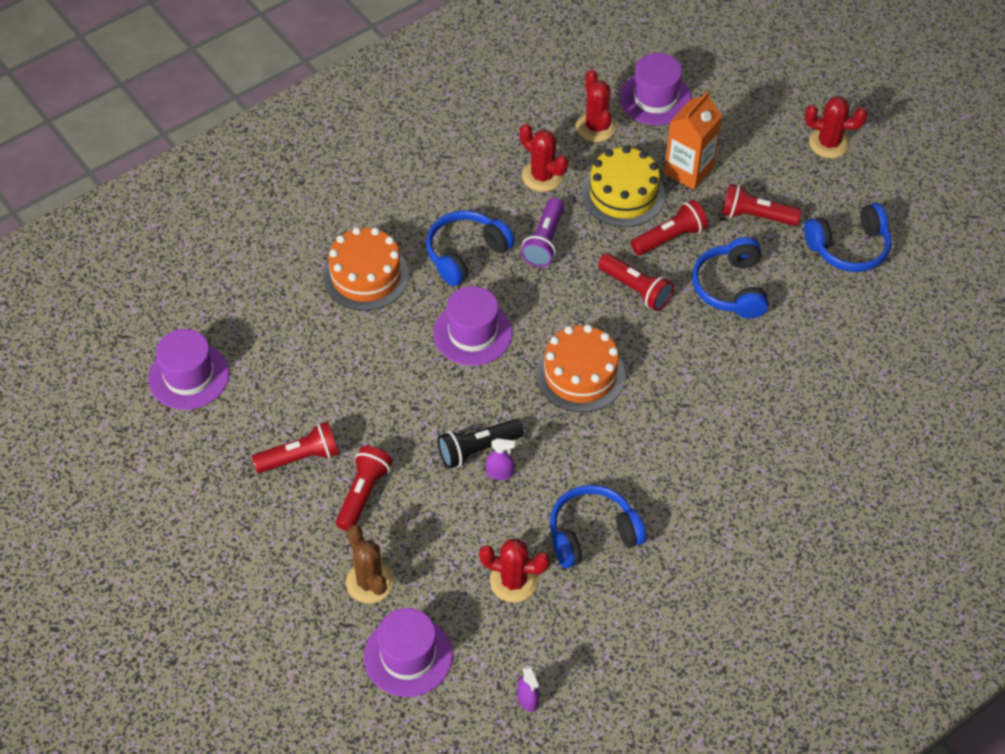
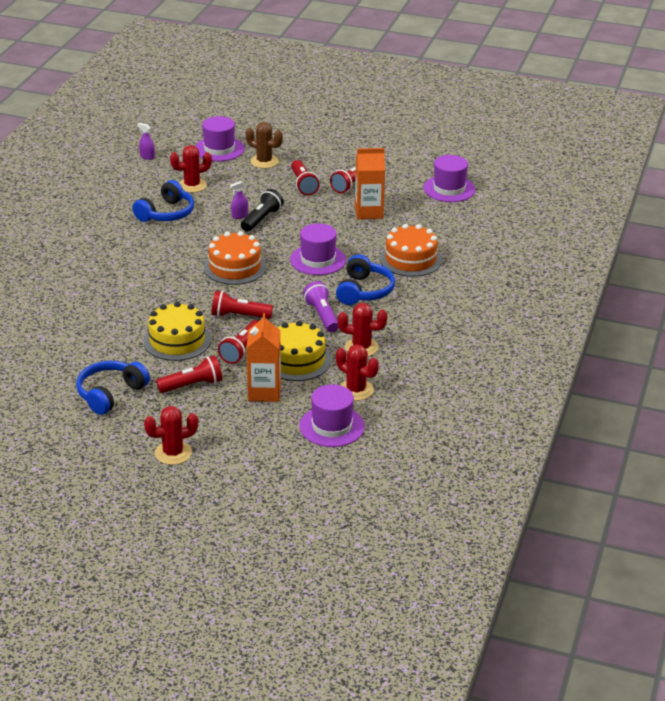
camera: 145 degrees right, 20 degrees down
(332, 387) = (369, 212): none -> orange carton
(731, 287) = (177, 340): blue headphones -> yellow cake

